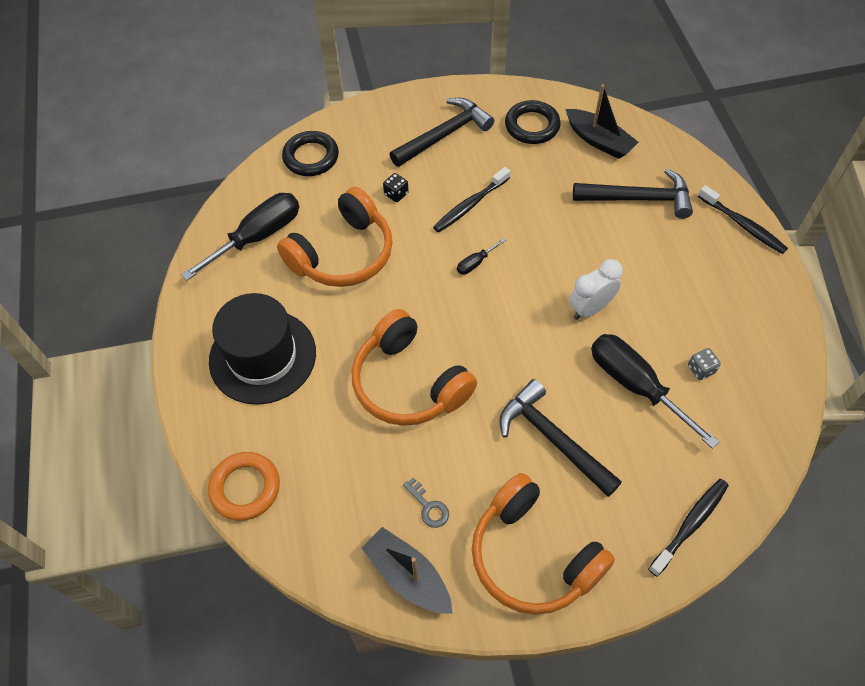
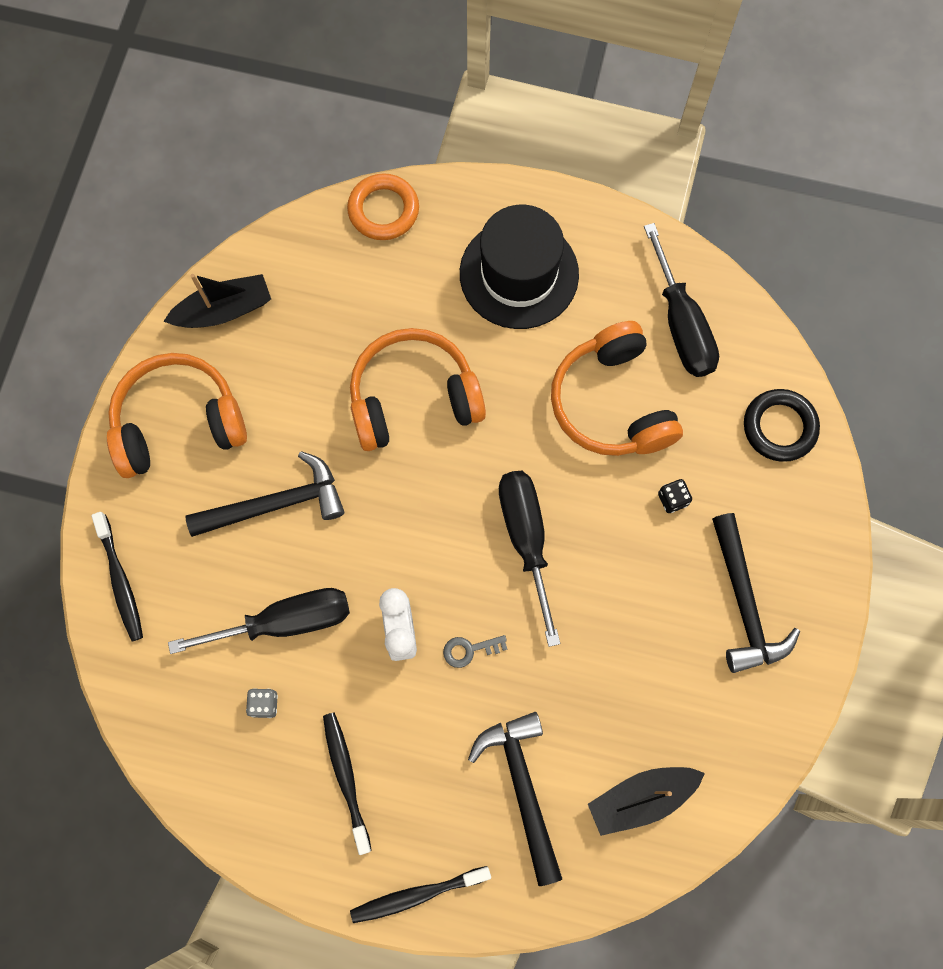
camera: 115 degrees right, 15 degrees up
(428, 507) = (275, 356): grey key -> grey key (469, 650)
(470, 205) = (614, 577): black toothbrush -> black toothbrush (346, 779)
(475, 263) = (526, 539): black screwdriver -> black screwdriver, size x2.29
(532, 126) = (708, 724): black ring -> none
(638, 199) = (522, 788): black hammer -> black hammer turned 135 degrees clockwise

